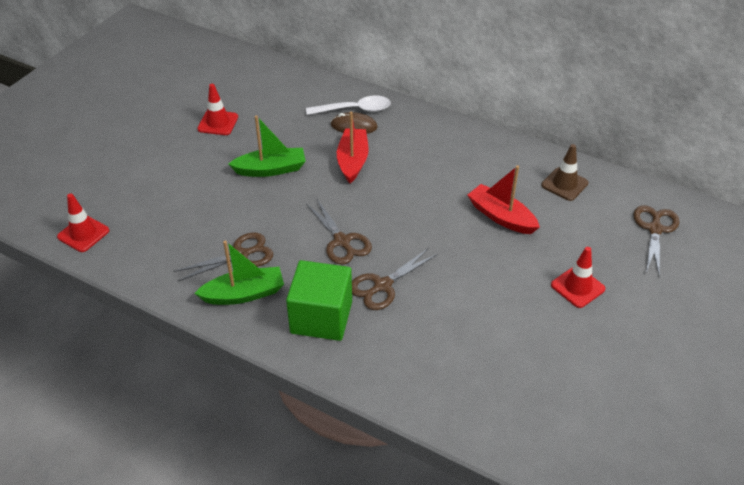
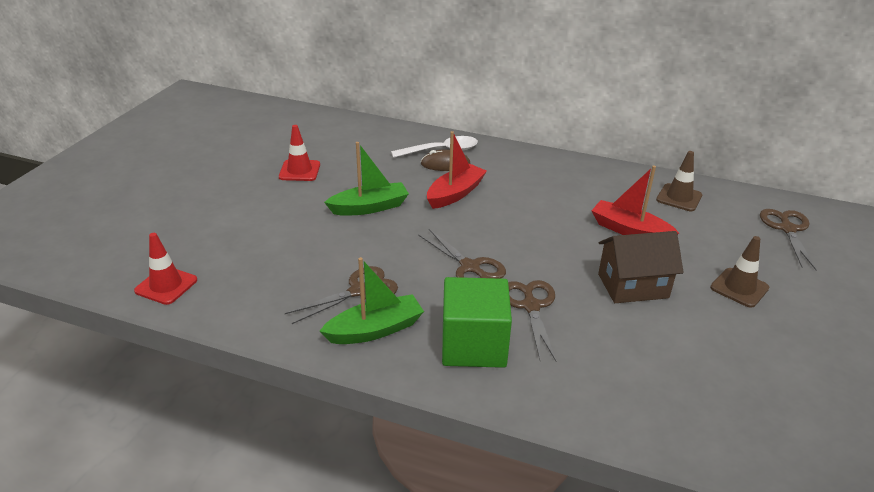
camera: 10 degrees left, 10 degrees down
(352, 161) = (455, 194): red boat -> red boat turned 45 degrees clockwise
(382, 285) = (531, 306): brown scissors -> brown scissors turned 135 degrees clockwise
(480, 275) = (633, 286): none -> brown house
(577, 287) = (739, 288): red traffic cone -> brown traffic cone

